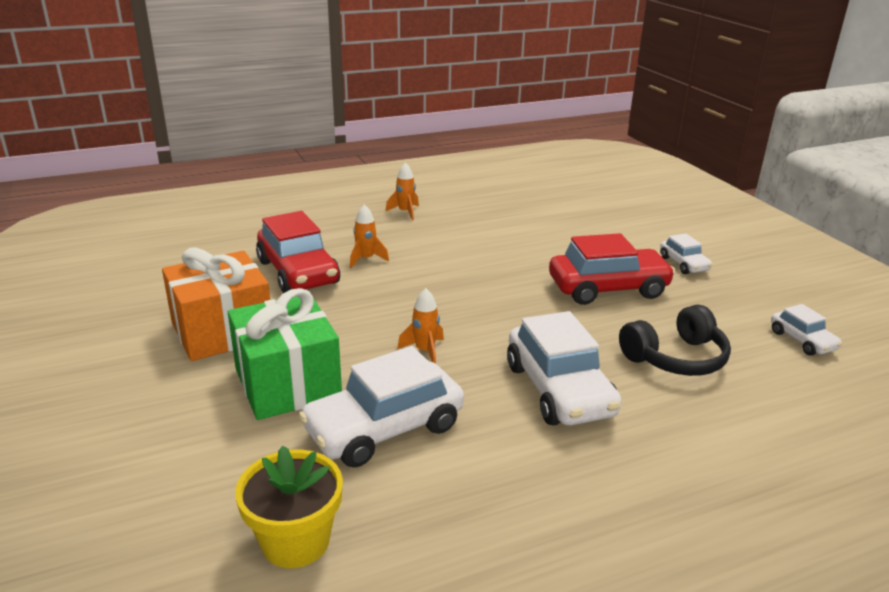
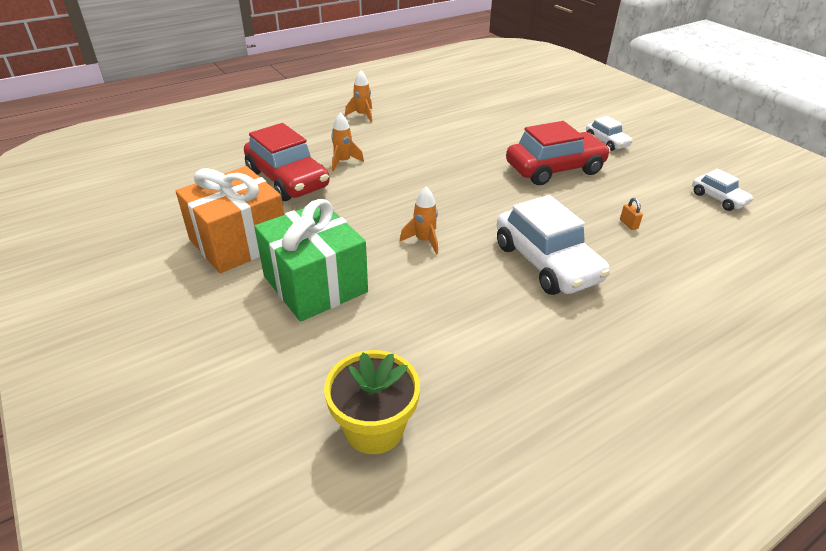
camera: 10 degrees left, 10 degrees up
(384, 428) = (414, 315): white car -> none
(676, 358) = (628, 224): black headphones -> orange padlock

